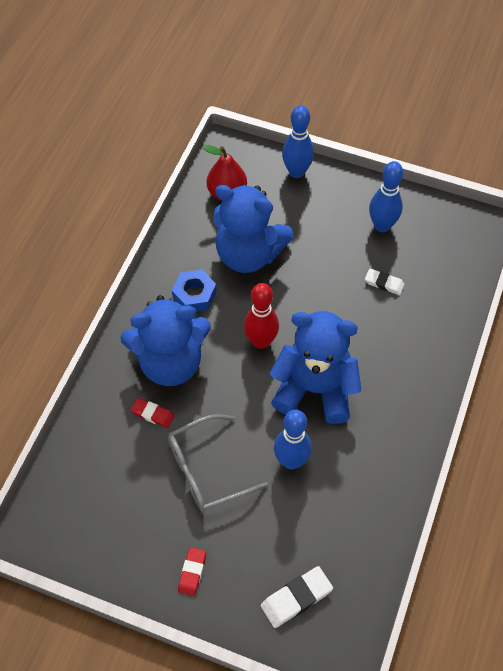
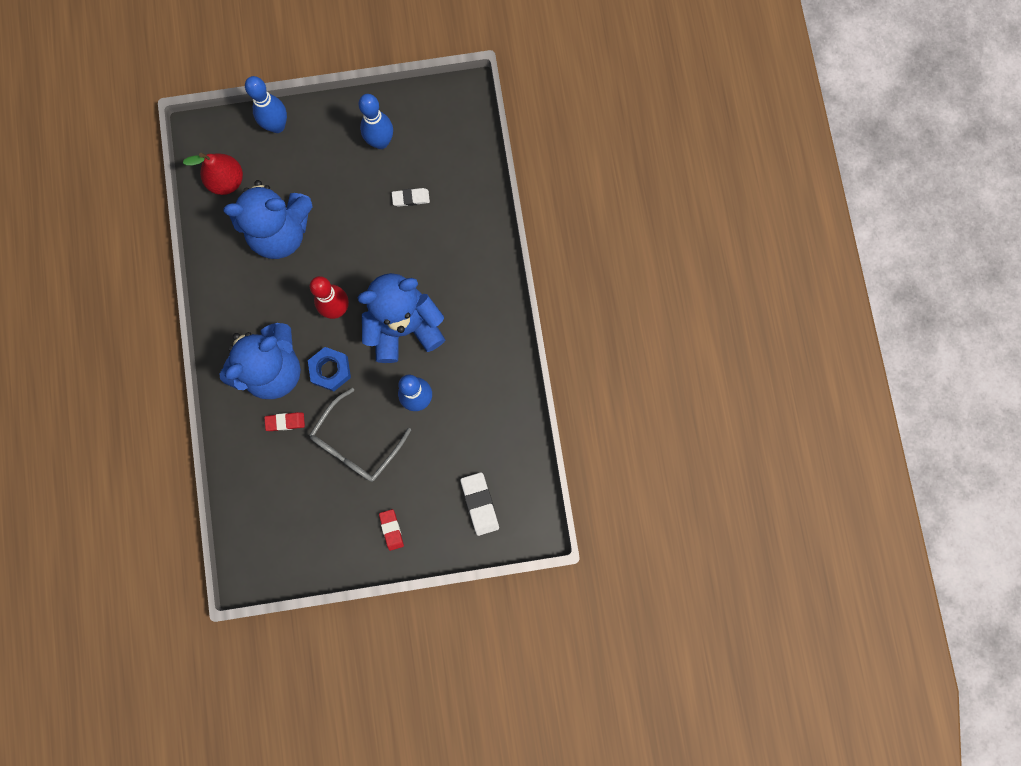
camera: 30 degrees left, 20 degrees up
(194, 295) = (256, 296): blue nut -> blue nut (330, 370)
(296, 598) = (479, 504): white eraser -> white eraser turned 45 degrees counterclockwise

